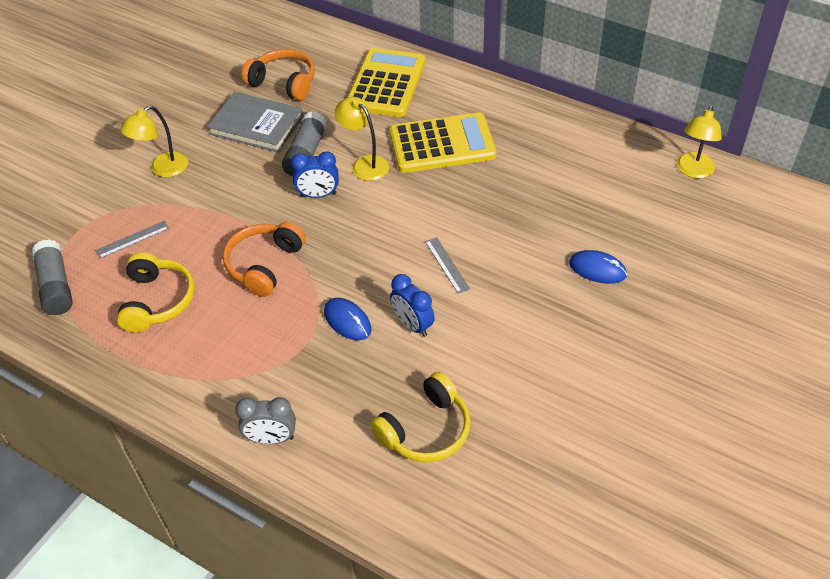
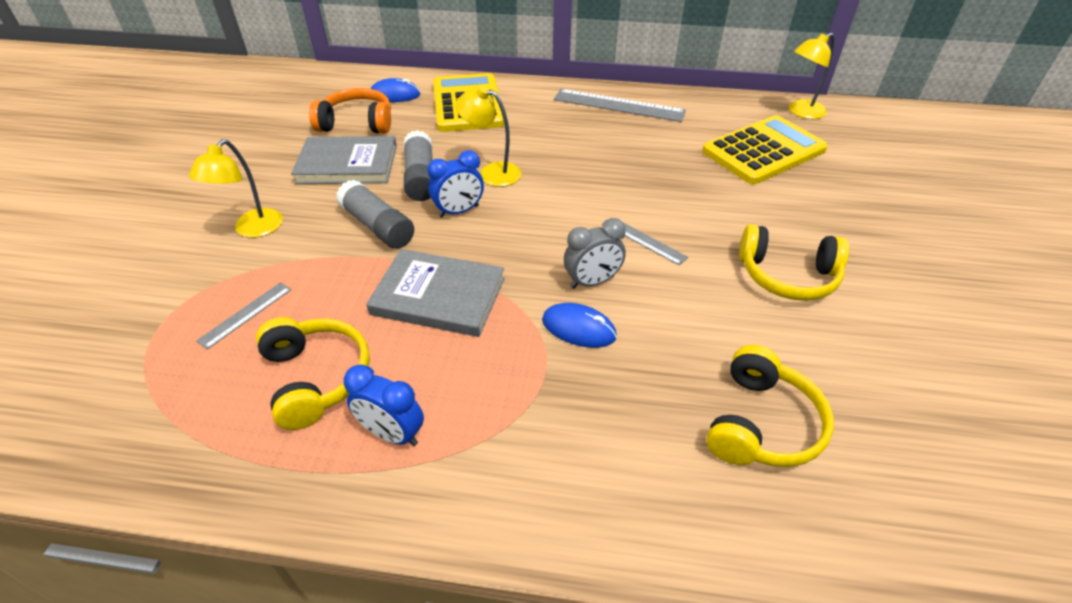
camera: 25 degrees left, 5 degrees down
(56, 286) = (151, 403): grey glue stick -> grey glue stick (377, 226)
(264, 265) = (438, 296): orange headphones -> grey book
(271, 438) = (579, 508): grey clock -> grey clock (592, 282)
(413, 325) = (655, 310): blue clock -> blue clock (392, 434)
(442, 144) = (559, 139): yellow calculator -> yellow calculator (763, 151)
(521, 119) = (619, 105): none -> grey ruler
(538, 329) = (787, 275): none -> yellow headphones
(597, 269) = (793, 206): blue mouse -> blue mouse (395, 95)
(693, 171) = (801, 112): yellow lamp -> yellow lamp turned 60 degrees clockwise

